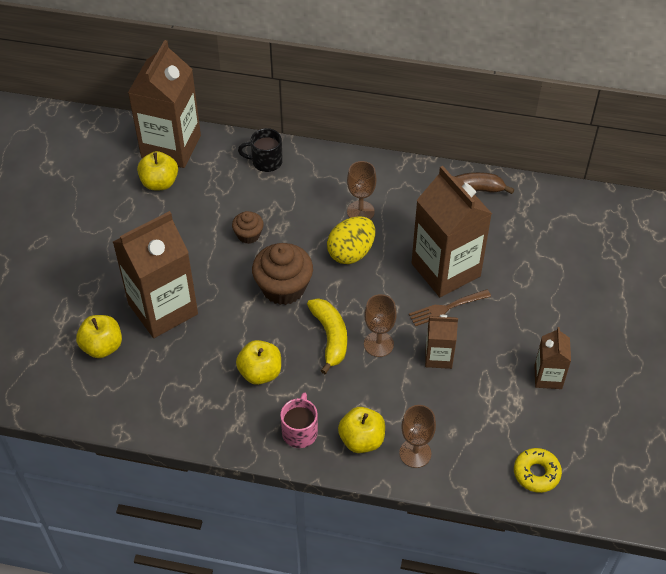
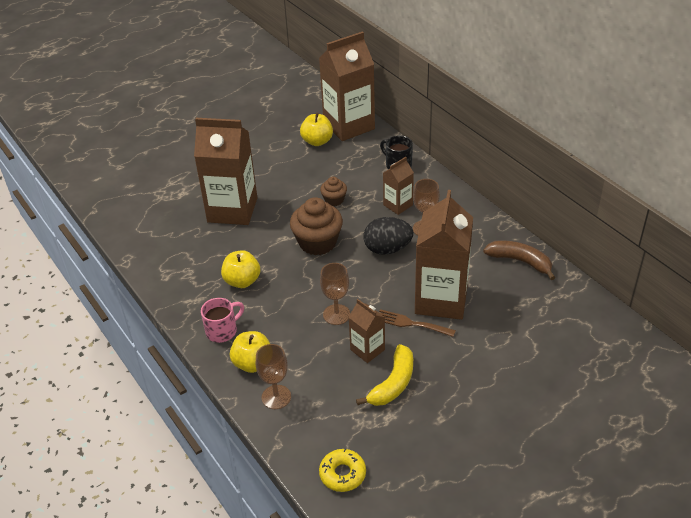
camera: 45 degrees right, 10 degrees down
(102, 346) = (175, 209): yellow apple -> none
(330, 337) = (310, 289): yellow banana -> yellow banana (393, 383)
(351, 252) = (387, 249): yellow egg -> black egg
(548, 377) = (431, 418): brown carton -> brown carton (398, 205)

